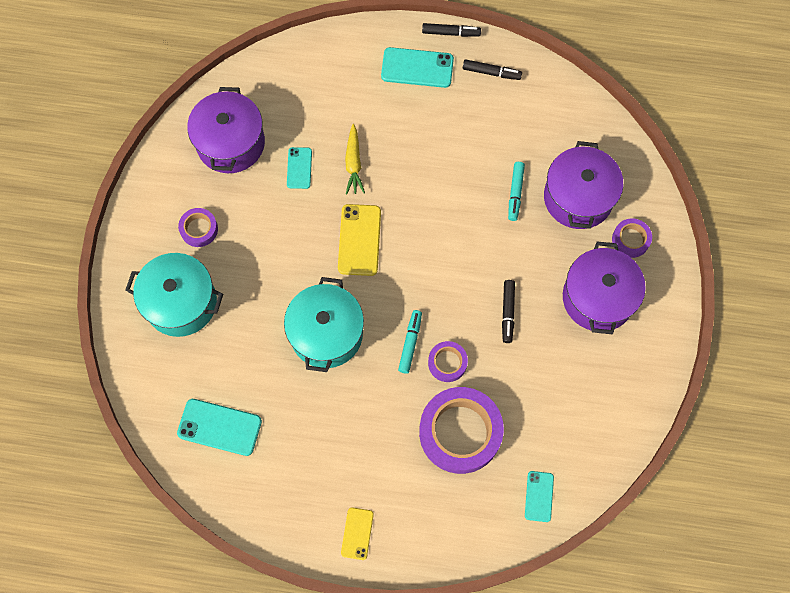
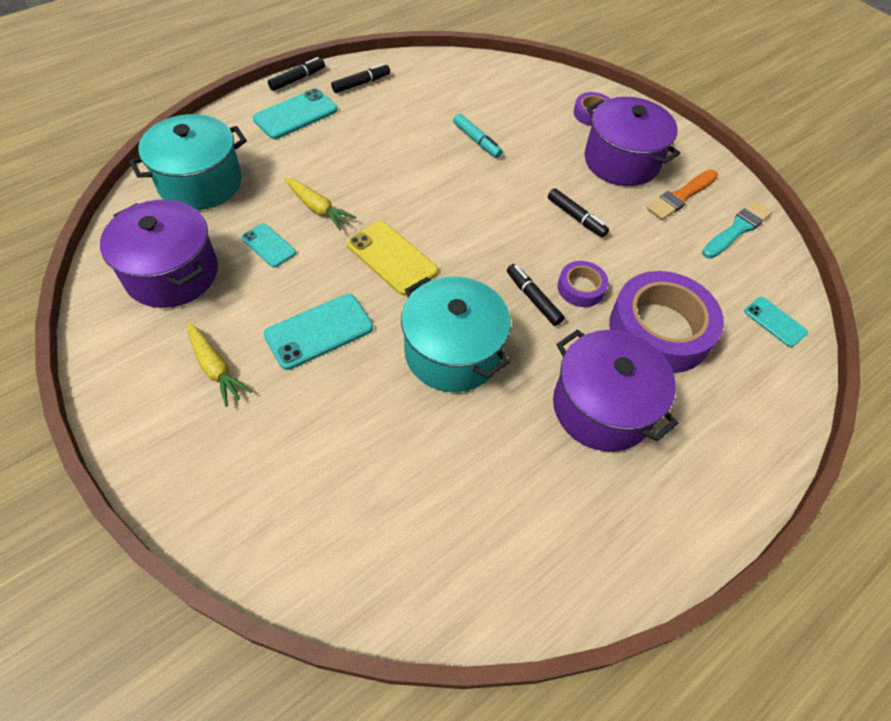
camera: 50 degrees left, 15 degrees down
(181, 303) = (268, 451): turquoise pot -> turquoise pot (200, 183)
(199, 229) = (215, 368): purple tape -> yellow carrot
(219, 427) = (450, 534): turquoise phone -> turquoise phone (319, 331)
(357, 533) = (698, 497): yellow phone -> none
(410, 343) = (533, 299): turquoise marker -> black marker
(578, 197) = (524, 114): purple pot -> purple pot (602, 407)
(602, 362) = (681, 196): none -> orange brush
(607, 419) = (737, 229): none -> turquoise brush

